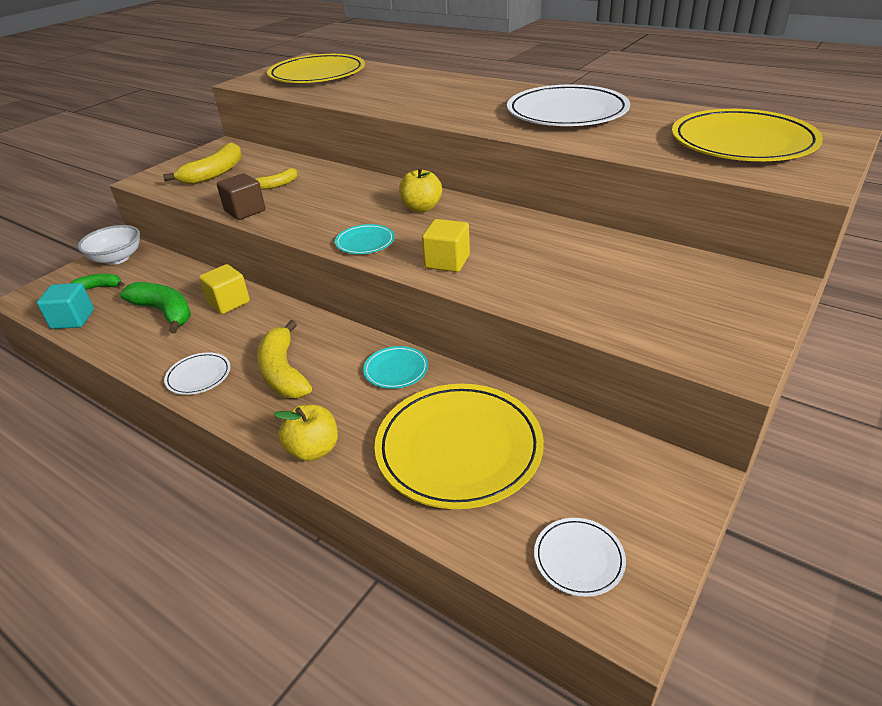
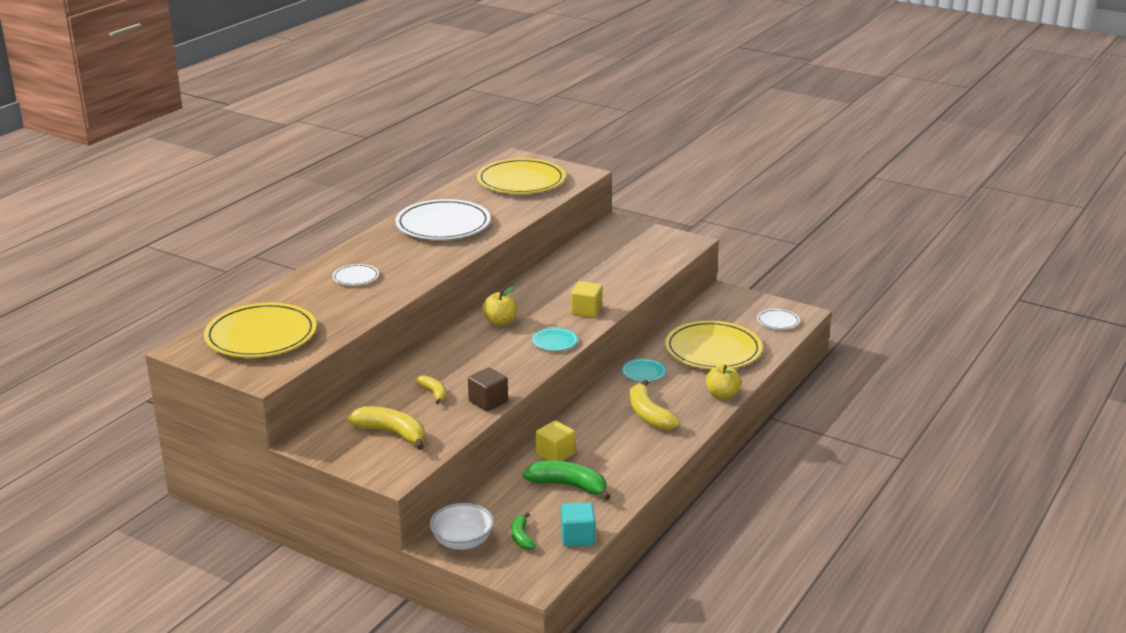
camera: 95 degrees left, 10 degrees down
(164, 312) = (568, 486): green banana -> green banana turned 75 degrees clockwise
(198, 376) = (655, 450): white plate -> white plate (355, 277)
(283, 372) = (649, 415): yellow banana -> yellow banana turned 90 degrees clockwise

